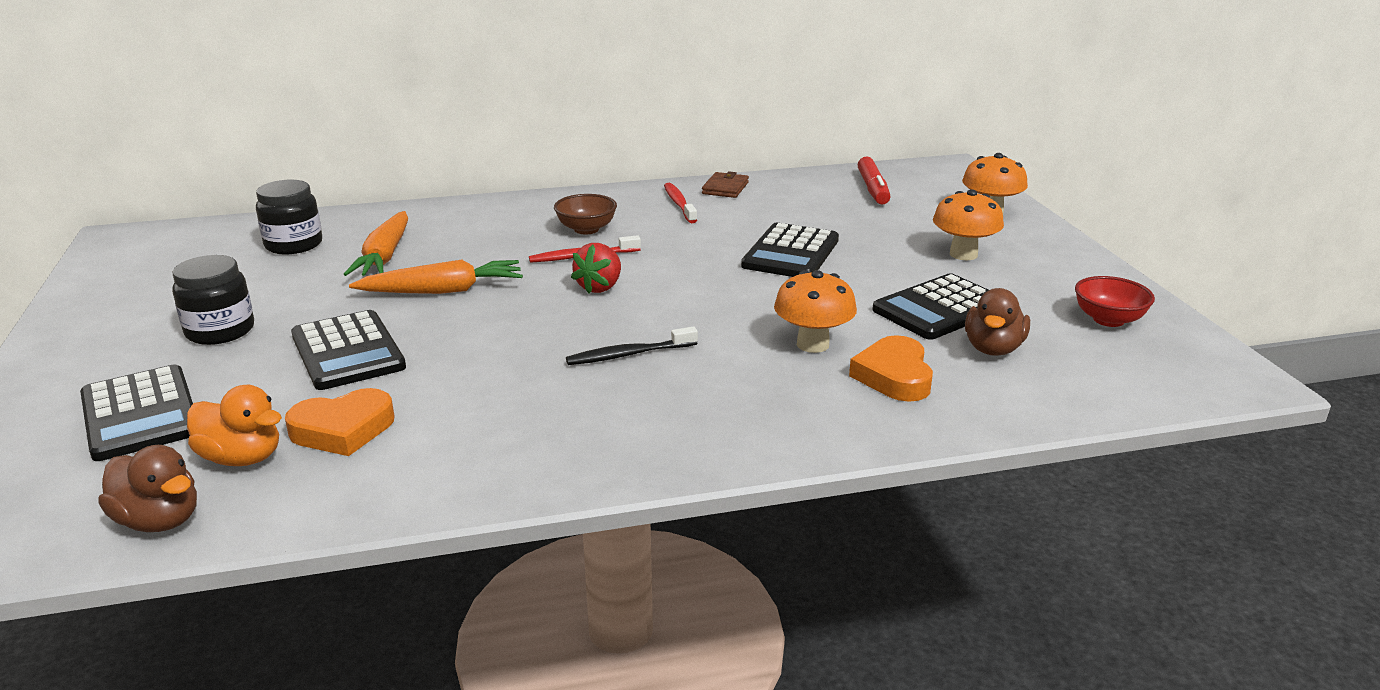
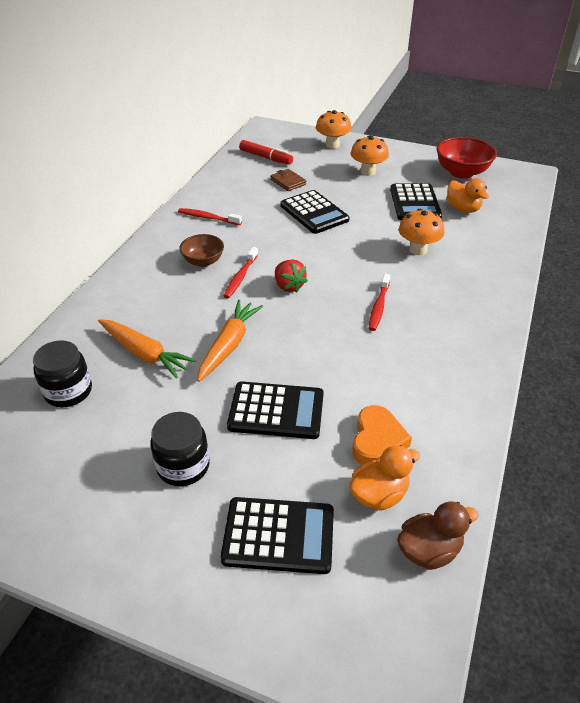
camera: 55 degrees left, 15 degrees up
(629, 354) = (378, 306): black toothbrush -> red toothbrush
(725, 188) = (206, 195): brown wallet -> brown wallet (288, 182)
(894, 376) = (465, 243): orange heart -> none
(993, 349) = (463, 209): brown duck -> orange duck
(1108, 320) = (461, 172): red bowl -> red bowl, size x1.60

